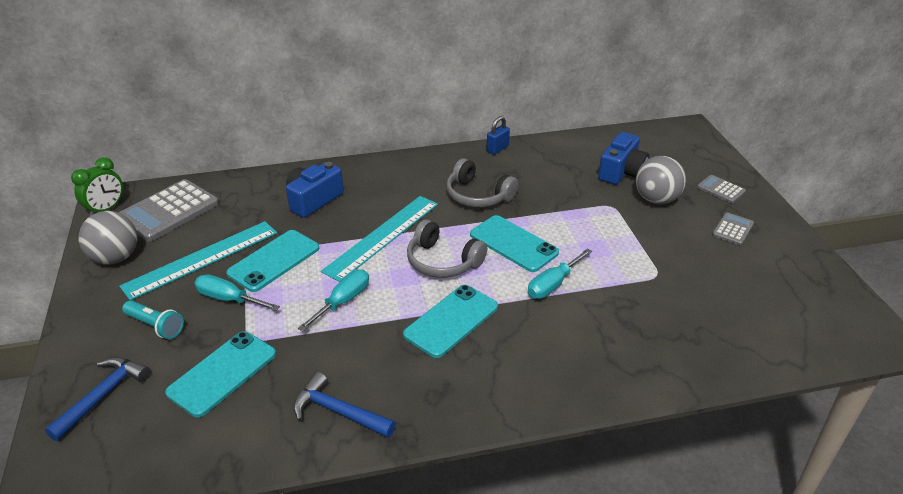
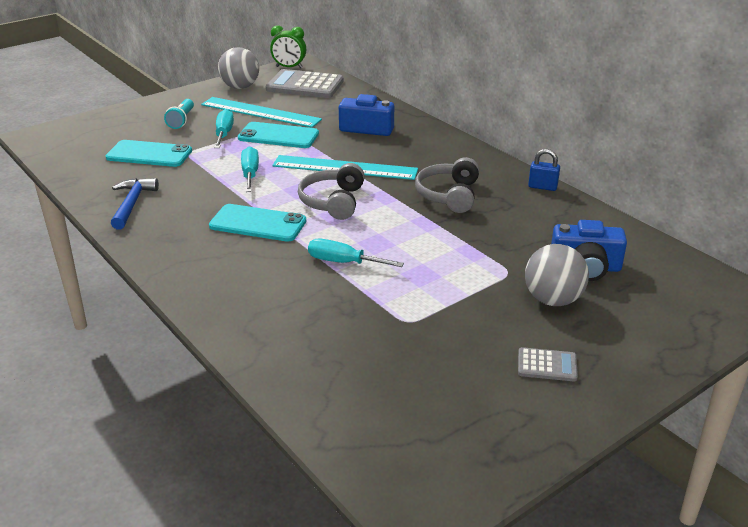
camera: 65 degrees right, 5 degrees down
(102, 396) = (111, 126): blue hammer -> none
(343, 301) = (250, 174): turquoise screwdriver -> turquoise screwdriver turned 105 degrees counterclockwise
(513, 244) = (389, 229): turquoise phone -> none
(721, 189) = (629, 345): grey calculator -> none

